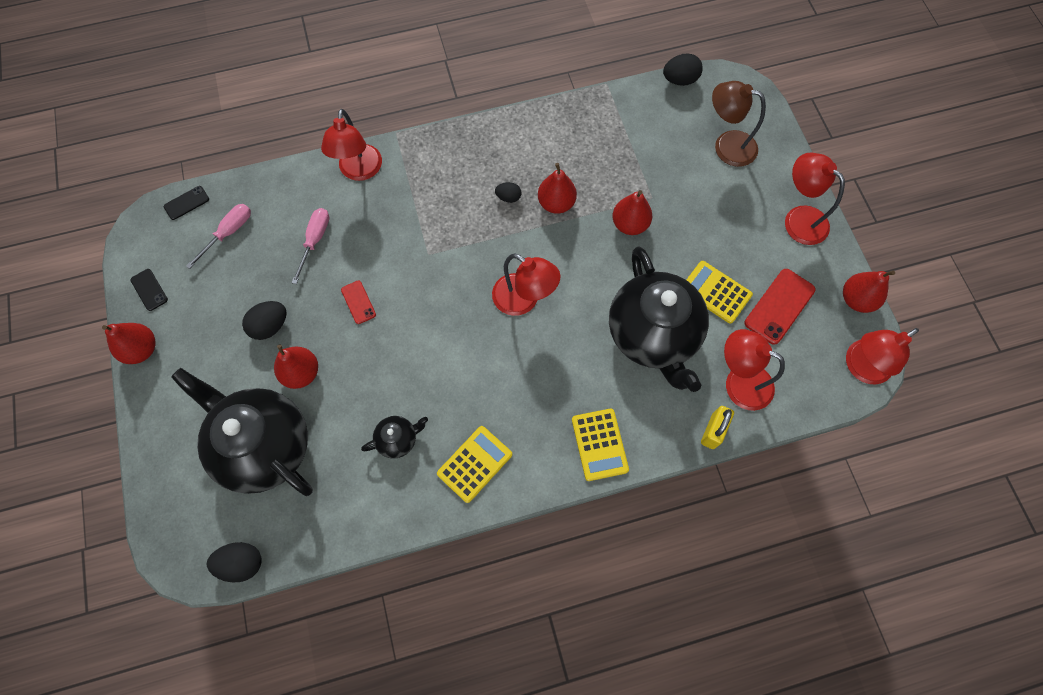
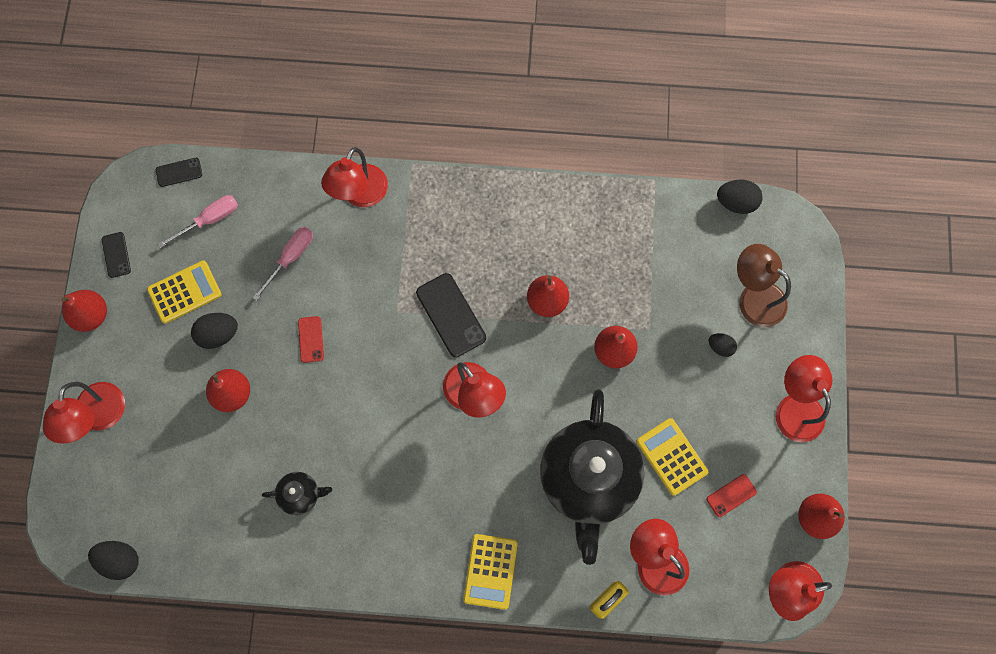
camera: 20 degrees right, 5 degrees up
(178, 438) = (99, 417): none -> red lamp
(264, 445) = (175, 454): black teapot -> none
(475, 464) = (364, 546): yellow calculator -> yellow calculator (184, 292)
(477, 241) = (451, 315): none -> black phone
(508, 197) = (500, 277): black egg -> black egg (720, 347)
(779, 306) = (731, 495): red phone -> red phone, size x0.56

